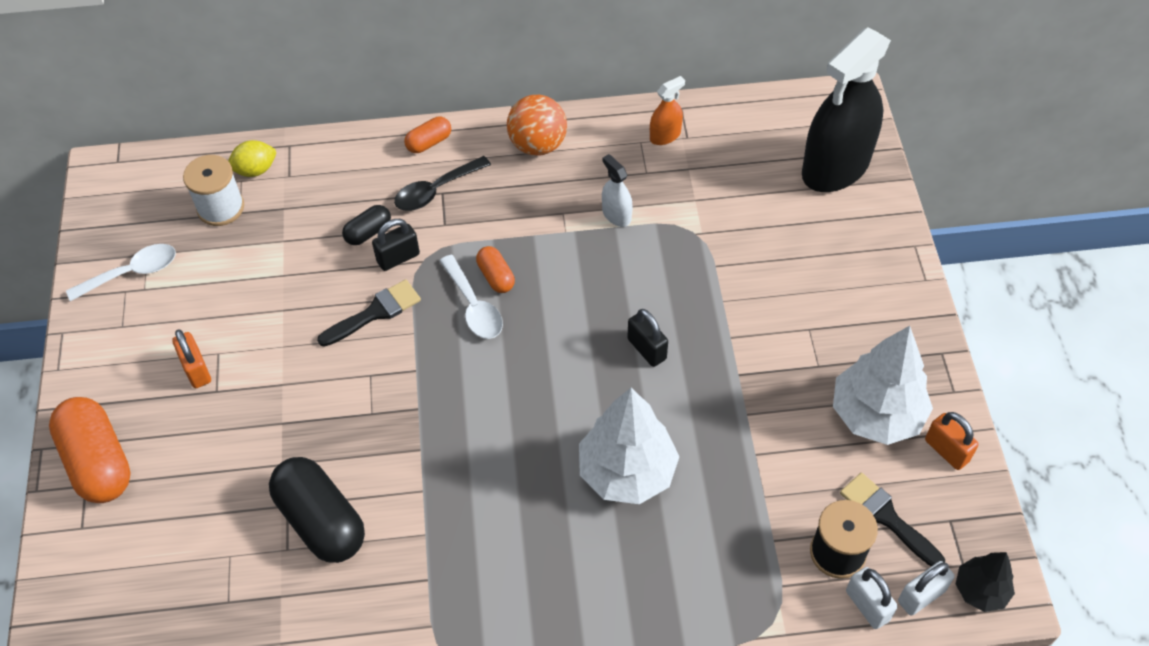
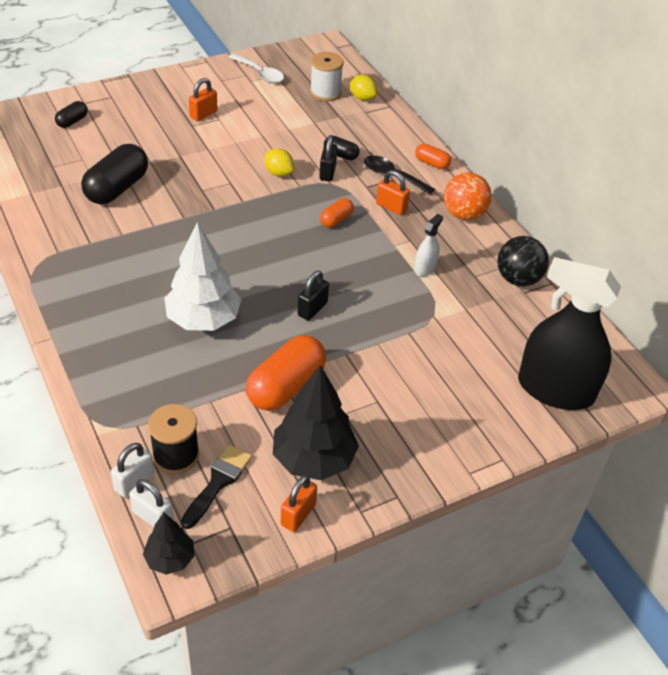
camera: 65 degrees right, 10 degrees down
(98, 462) = (127, 97): orange capsule -> orange capsule (286, 386)
(125, 553) = (72, 121): none -> black capsule
(375, 313) = (278, 173): black brush -> yellow lemon
(398, 258) = (327, 172): black padlock -> black padlock turned 60 degrees clockwise
(474, 306) = (306, 215): white spoon -> none
(495, 211) = (391, 207): none -> orange padlock
(665, 135) = (518, 279): orange spray bottle -> black ball
(876, 414) = (314, 459): white tree -> black tree

